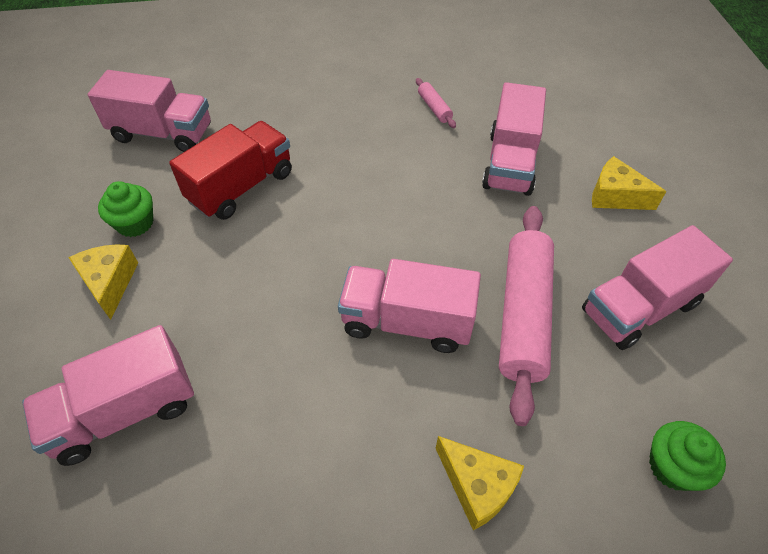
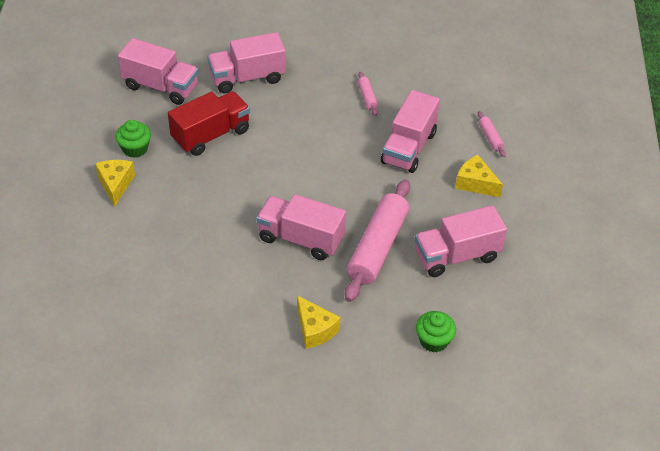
camera: 10 degrees right, 5 degrees down
(125, 411) = (119, 258): pink truck -> pink truck (247, 78)
(606, 134) = (490, 138): none -> pink rolling pin

